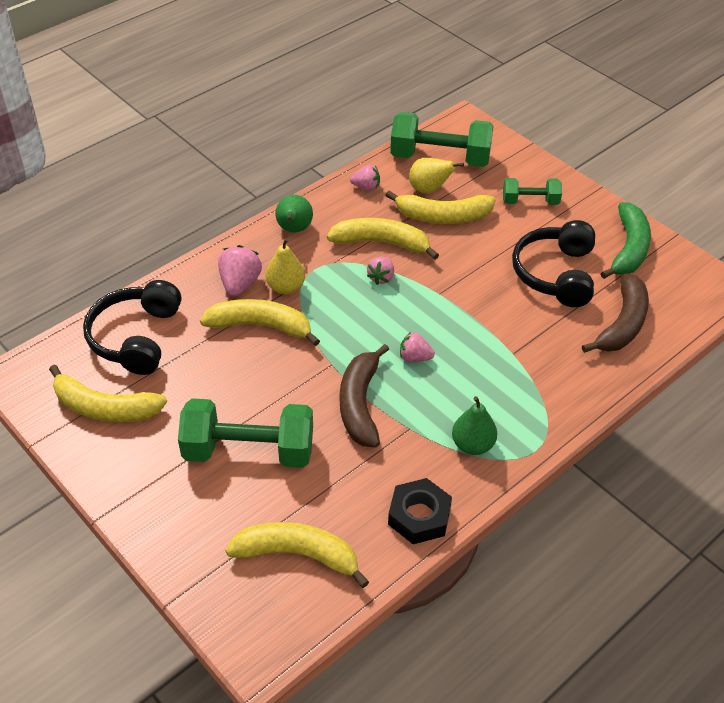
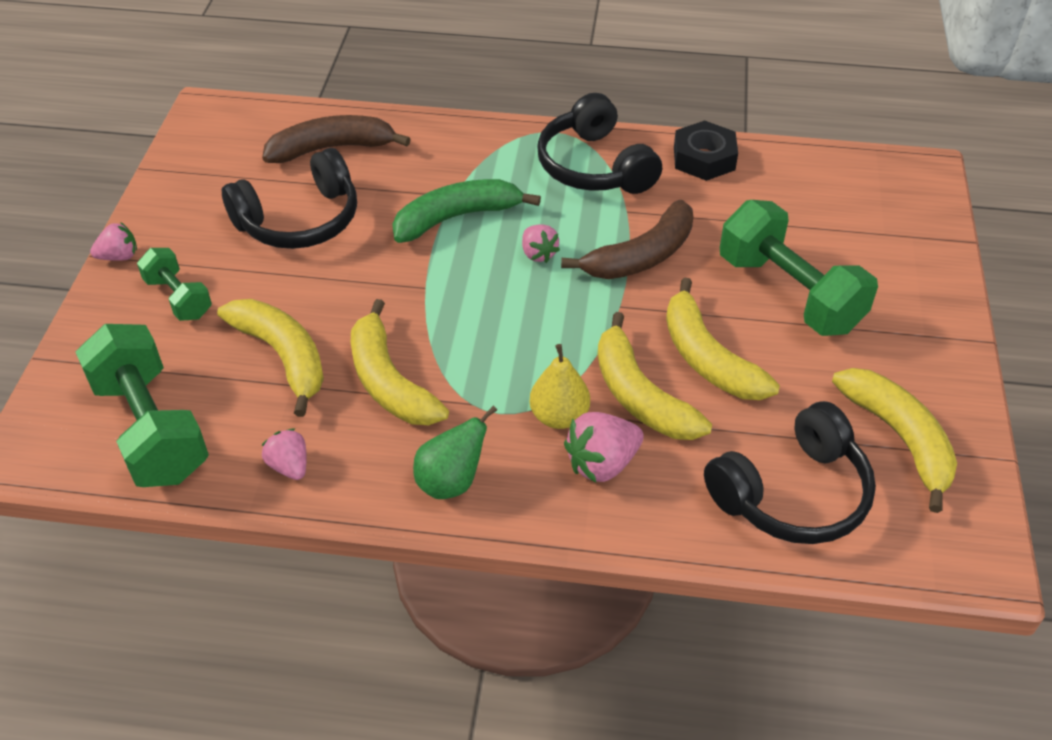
camera: 130 degrees left, 0 degrees up
(298, 555) = (830, 200): yellow banana -> yellow banana (707, 358)
(381, 277) = (451, 346): pink strawberry -> pink strawberry (119, 256)
(429, 190) = (236, 399): yellow pear -> none
(472, 445) = (595, 166): green pear -> black headphones
(628, 249) = (202, 189): green banana -> green banana (457, 217)

